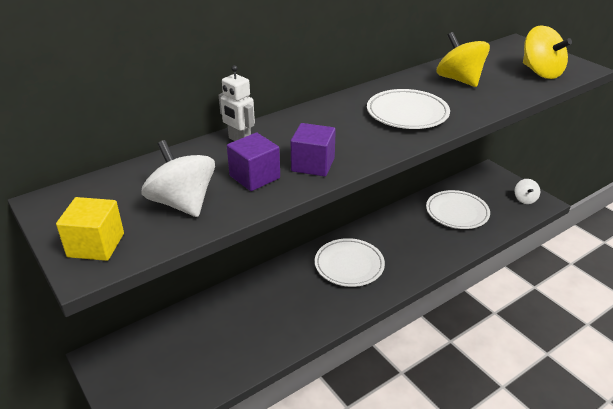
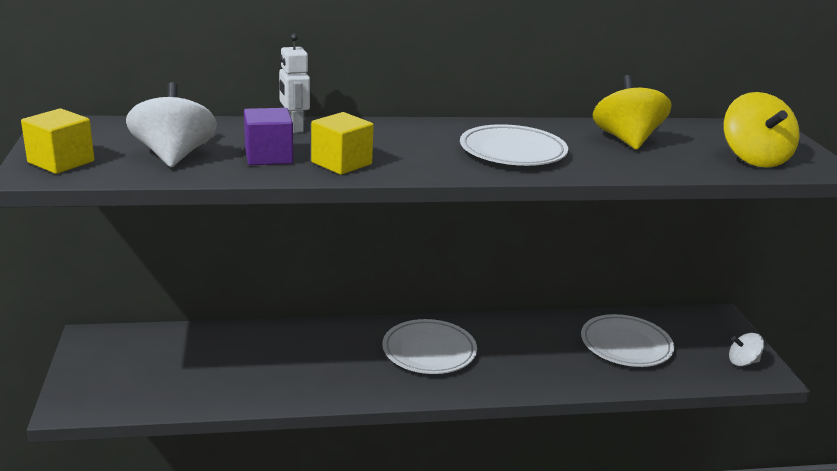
camera: 25 degrees right, 10 degrees down
(313, 165) = (341, 163): purple cube -> yellow cube
(525, 199) = (743, 362): white spinning top -> white spinning top turned 60 degrees clockwise

